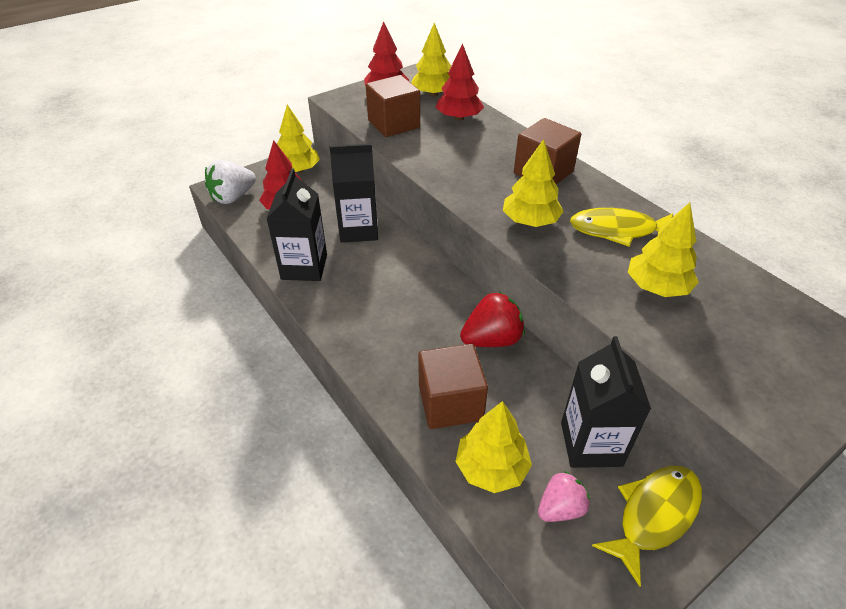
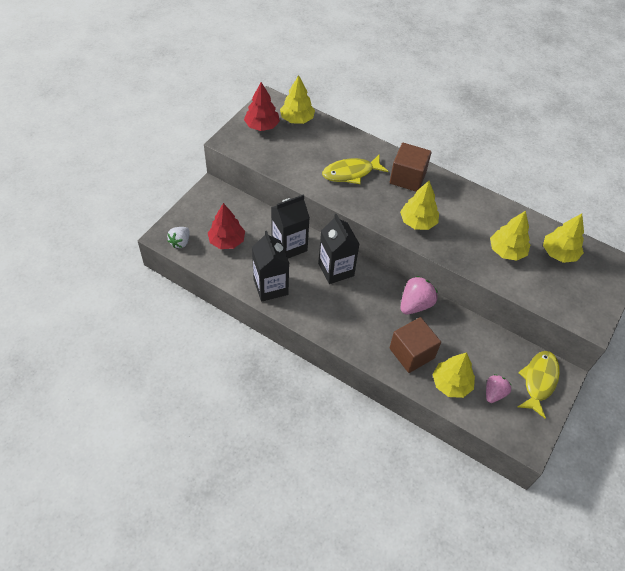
camera: 25 degrees left, 10 degrees up
(233, 197) = (180, 242): white strawberry -> white strawberry, size x0.66
(298, 170) = (213, 203): yellow tree -> yellow tree (559, 253)
(394, 124) = (285, 157): brown cube -> none
(459, 118) = (328, 140): red tree -> none
(492, 339) = (415, 304): red strawberry -> pink strawberry
(591, 444) = (495, 352): black carton -> black carton (336, 269)
(618, 230) = (471, 215): yellow fish -> yellow fish (351, 173)

